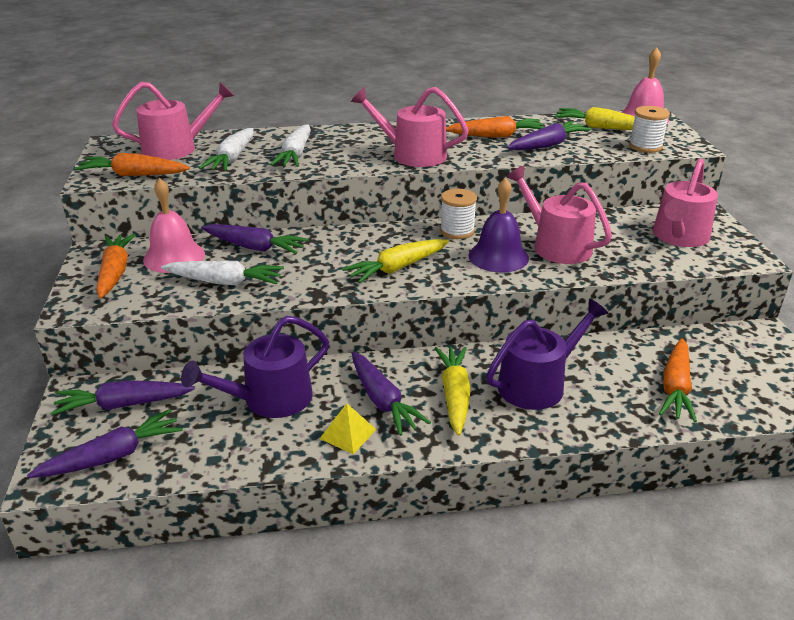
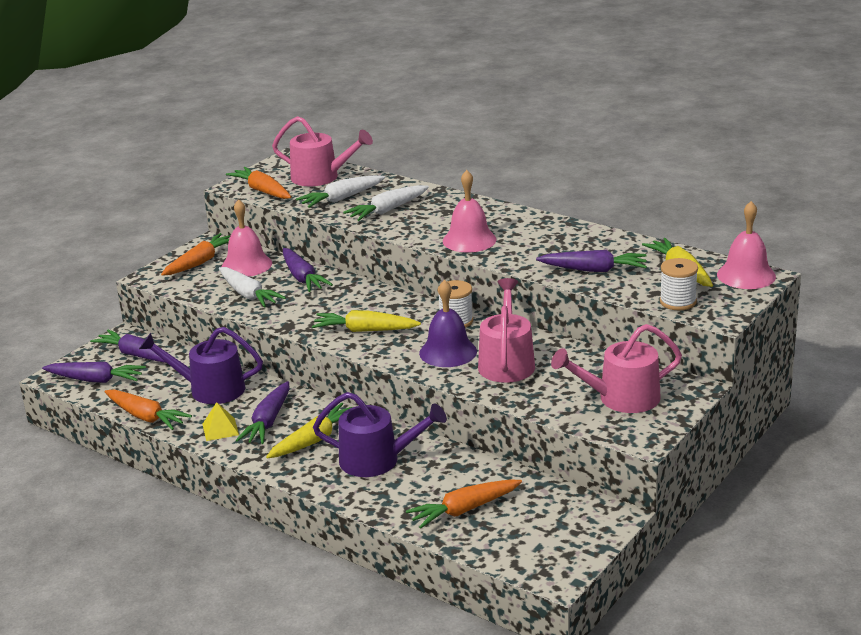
camera: 45 degrees right, 5 degrees down
(412, 155) = (469, 240): pink watering can -> pink bell
(496, 136) = (570, 246): orange carrot -> orange carrot (145, 417)

